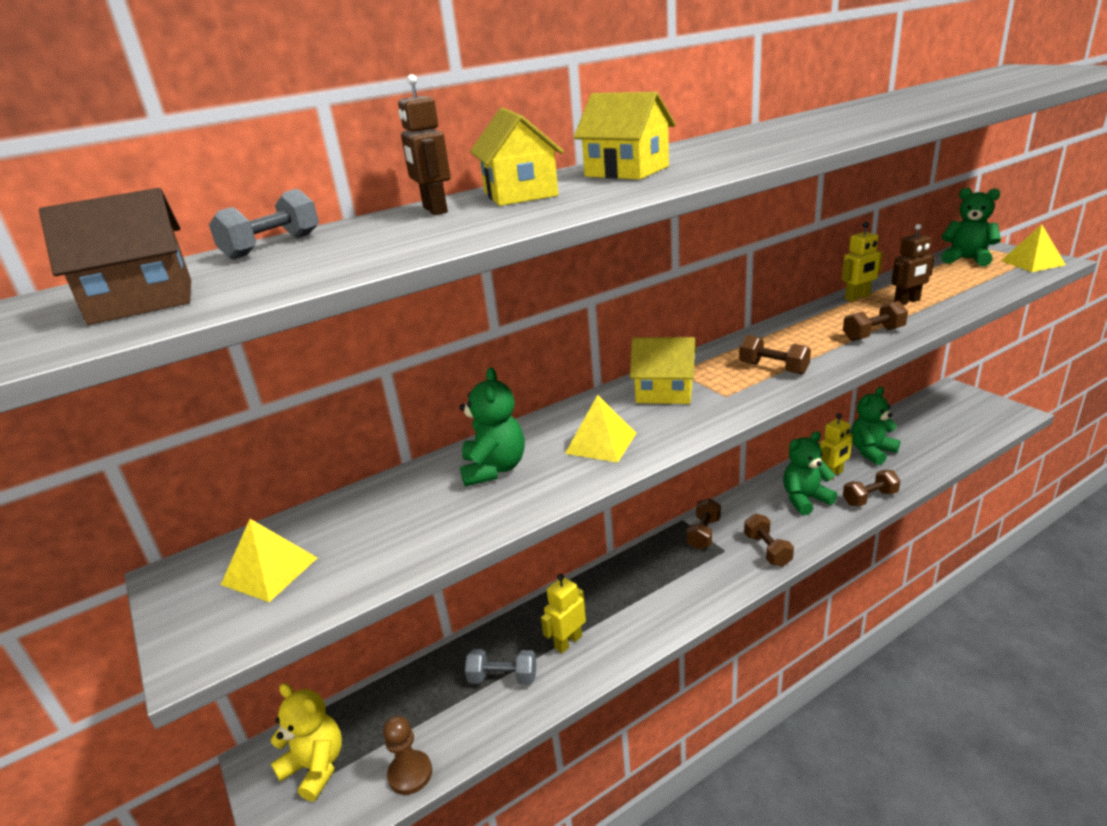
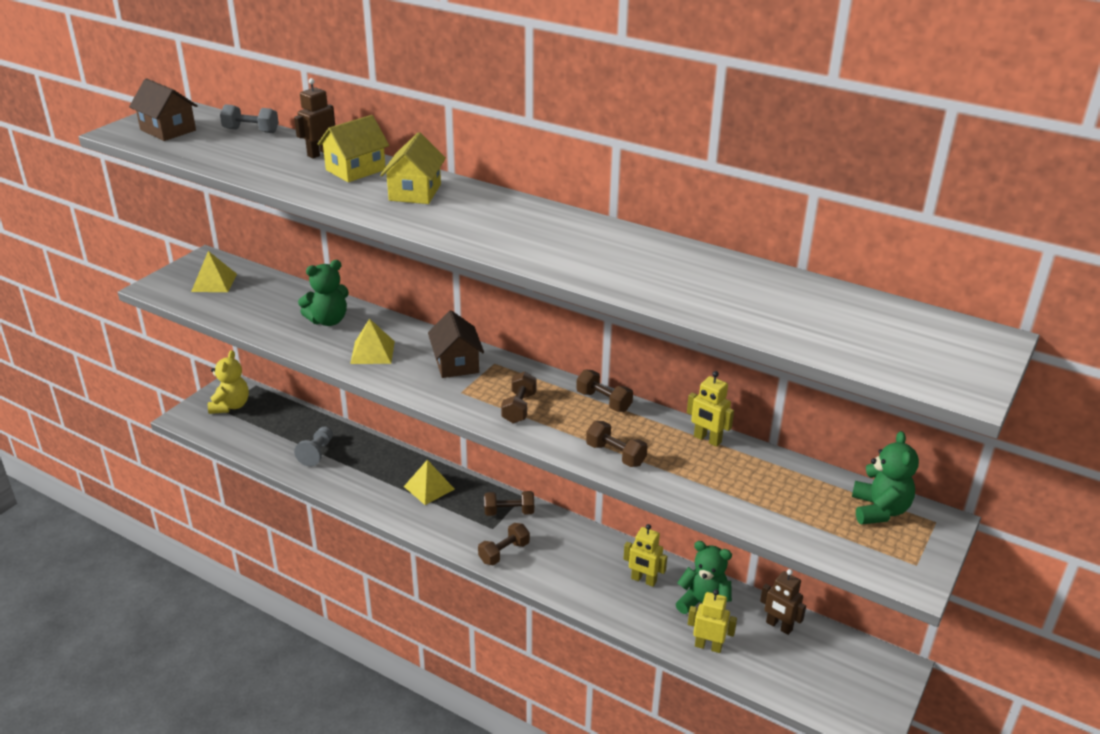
camera: 60 degrees right, 5 degrees up
(410, 774) = (236, 441): brown pawn -> none
(503, 678) = (317, 452): grey dumbbell -> grey pawn
(568, 642) = (358, 471): yellow robot -> yellow robot (708, 646)
(664, 392) = (456, 363): yellow house -> brown house
(805, 499) = (590, 566): green teddy bear -> none
(870, 498) = (615, 610): brown dumbbell -> brown dumbbell (603, 401)
(907, 302) = (711, 471): brown robot -> brown robot (779, 626)
(1032, 263) = (897, 561): yellow pyramid -> yellow pyramid (429, 487)

